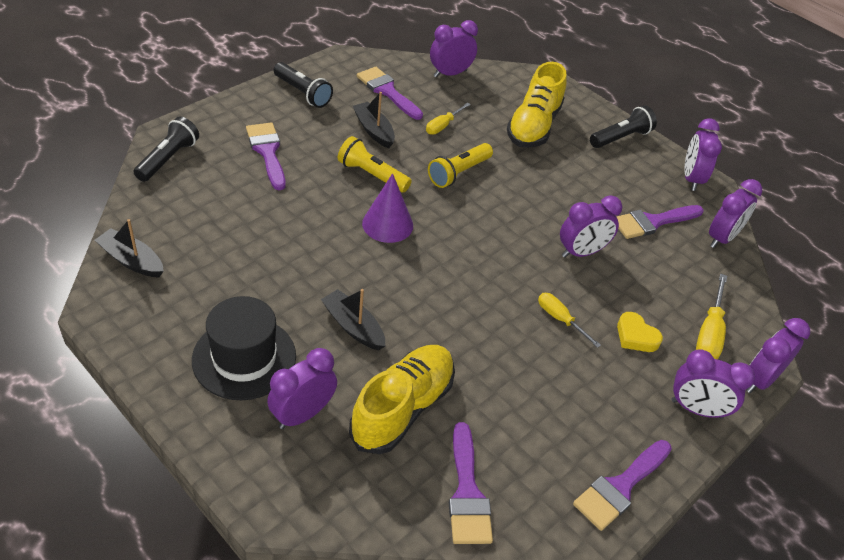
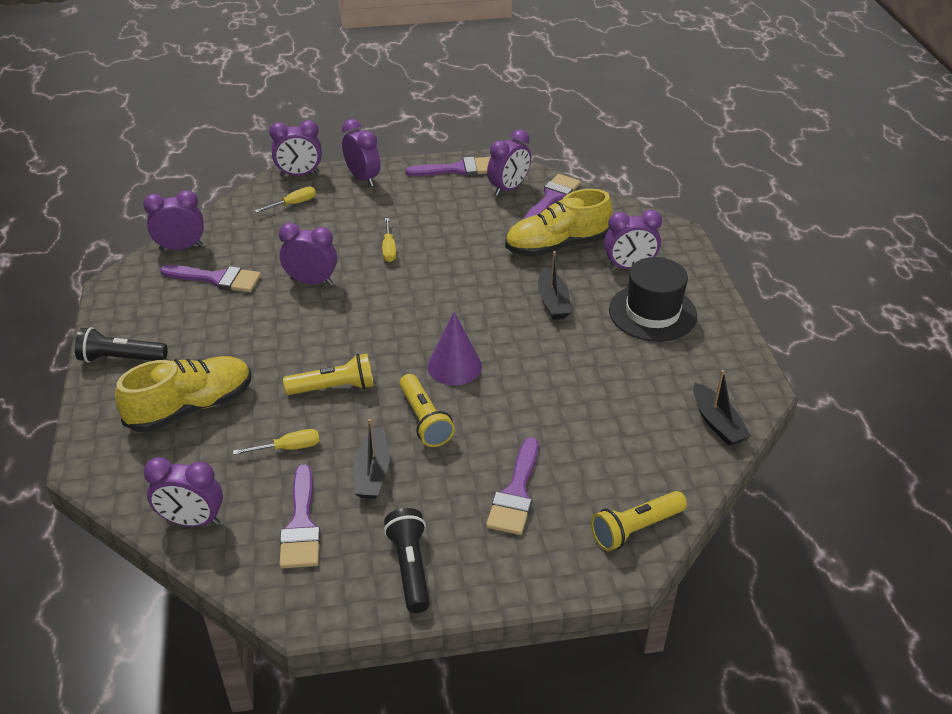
camera: 140 degrees left, 5 degrees down
(168, 159) = (635, 529): black flashlight -> yellow flashlight
(636, 336) = (347, 221): yellow heart -> none
(691, 179) = (122, 296): purple clock -> purple clock (508, 188)
(709, 333) = (293, 204): yellow screwdriver -> yellow screwdriver, size x0.66

